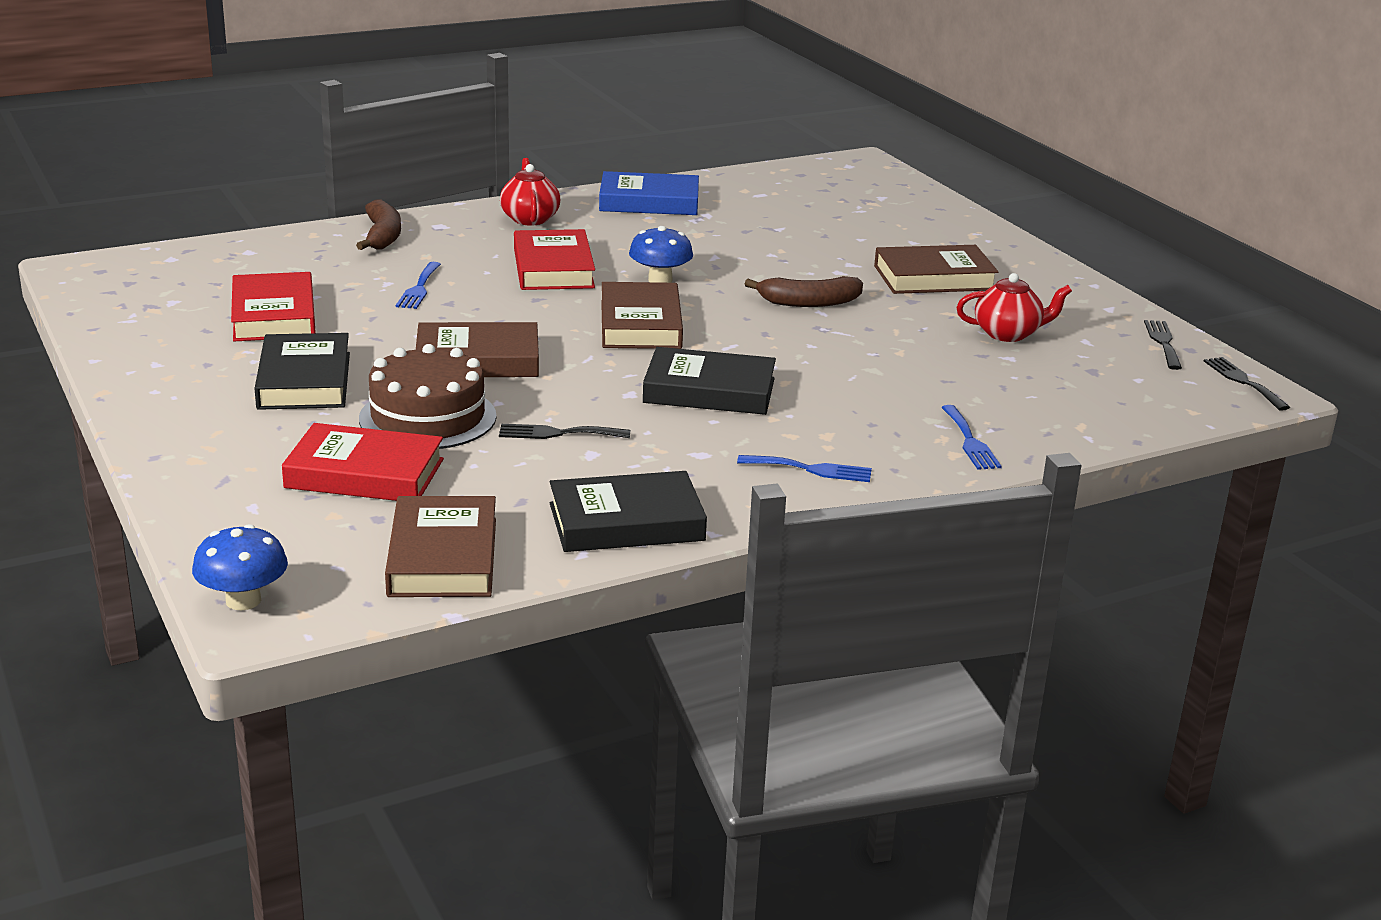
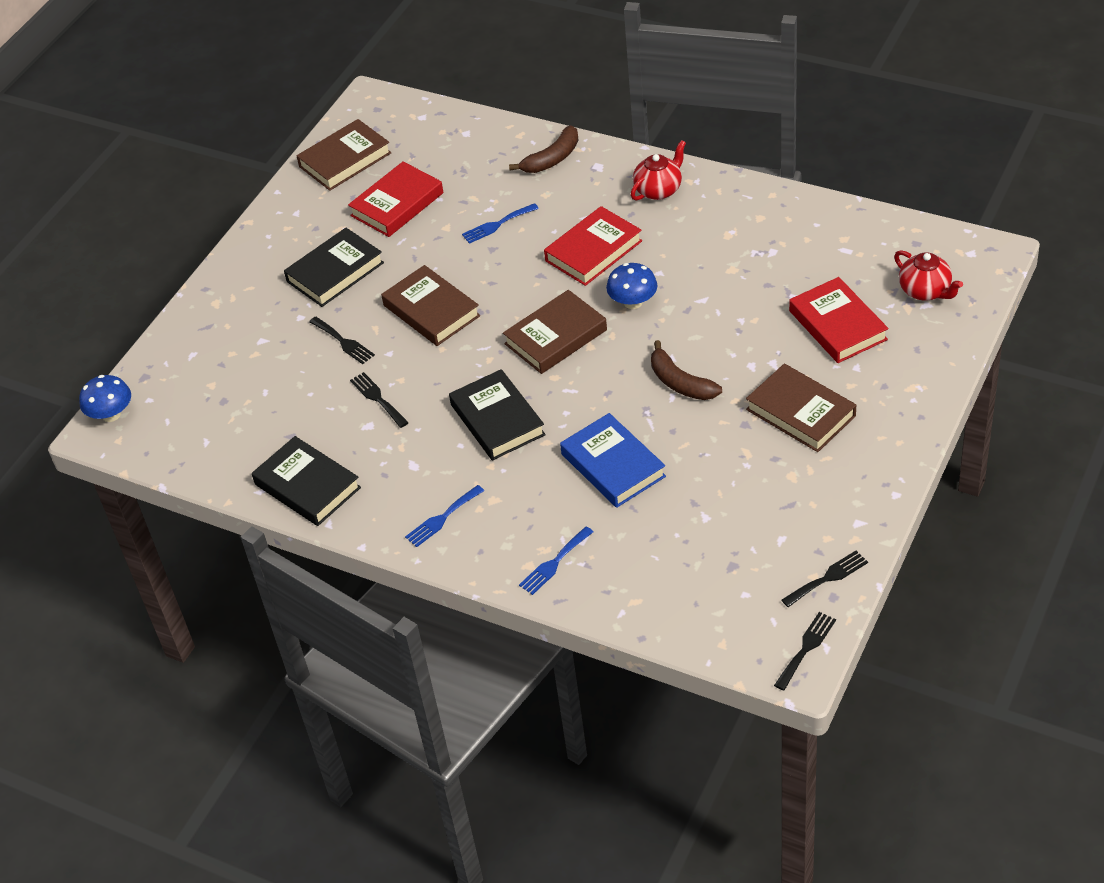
camera: 60 degrees right, 20 degrees up
(364, 473) = (261, 365): red book -> red book (837, 325)
(428, 417) = (343, 342): brown cake -> black fork
(443, 557) = (209, 447): brown book -> brown book (345, 160)
(649, 202) = (759, 215): blue book -> blue book (613, 465)
(811, 469) = (442, 518): blue fork -> blue fork turned 75 degrees clockwise
(1008, 334) = (745, 497): red teapot -> red teapot (925, 291)

